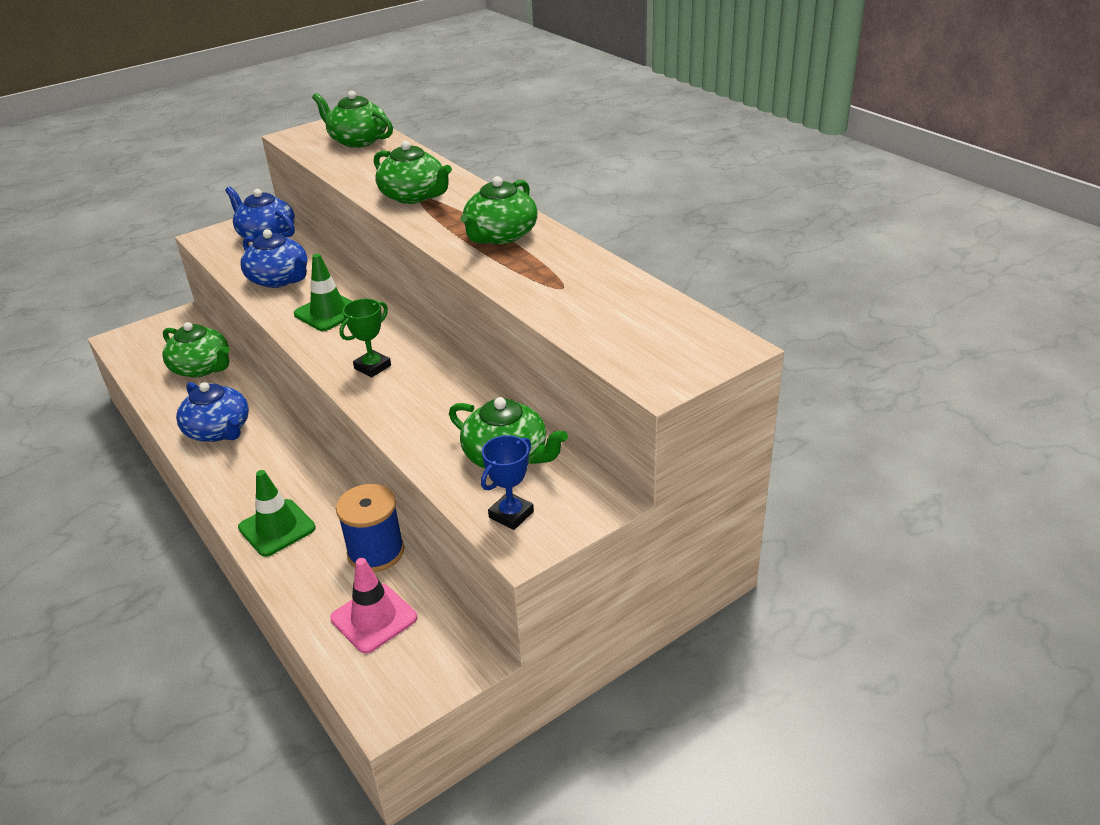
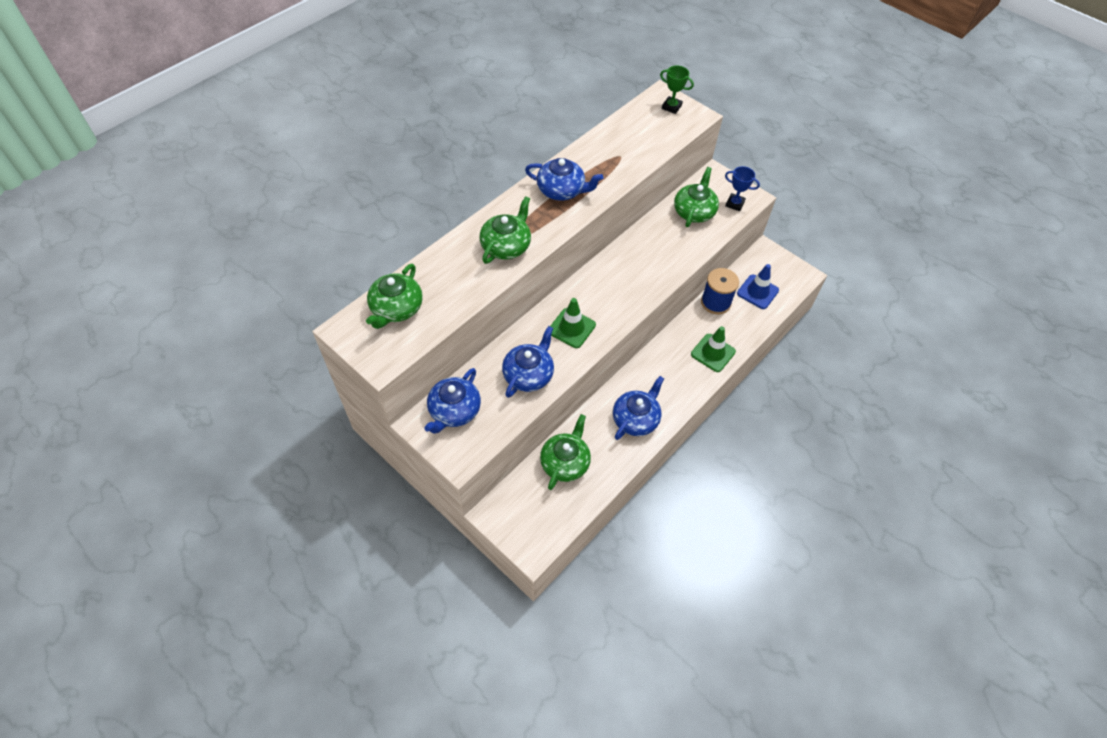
camera: 105 degrees left, 20 degrees up
(372, 367) = (630, 286): green trophy -> green trophy (671, 107)
(374, 618) = (757, 292): pink traffic cone -> blue traffic cone
(500, 235) = (561, 190): green teapot -> blue teapot

